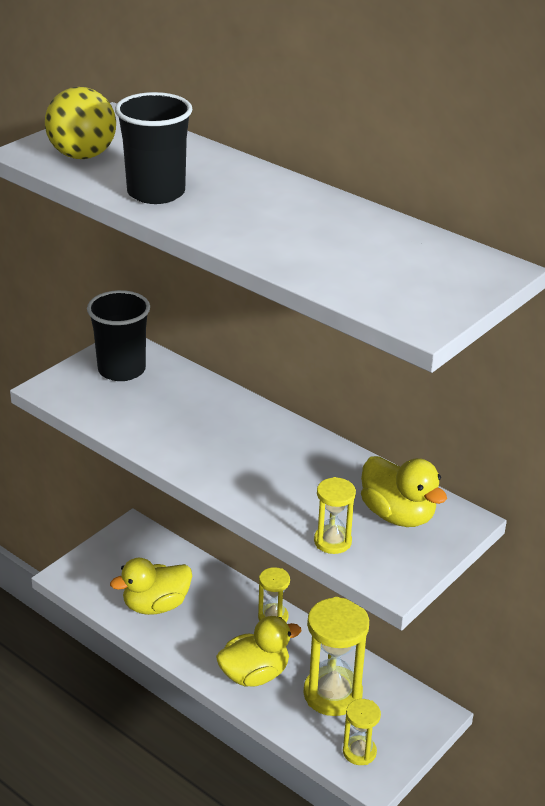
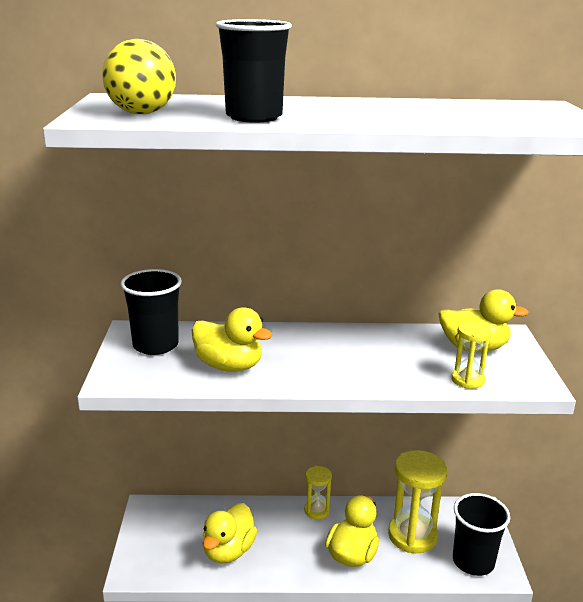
camera: 40 degrees left, 10 degrees down
(150, 420) = (229, 366): none -> yellow duck
(359, 752) = (473, 561): yellow hourglass -> black cup

